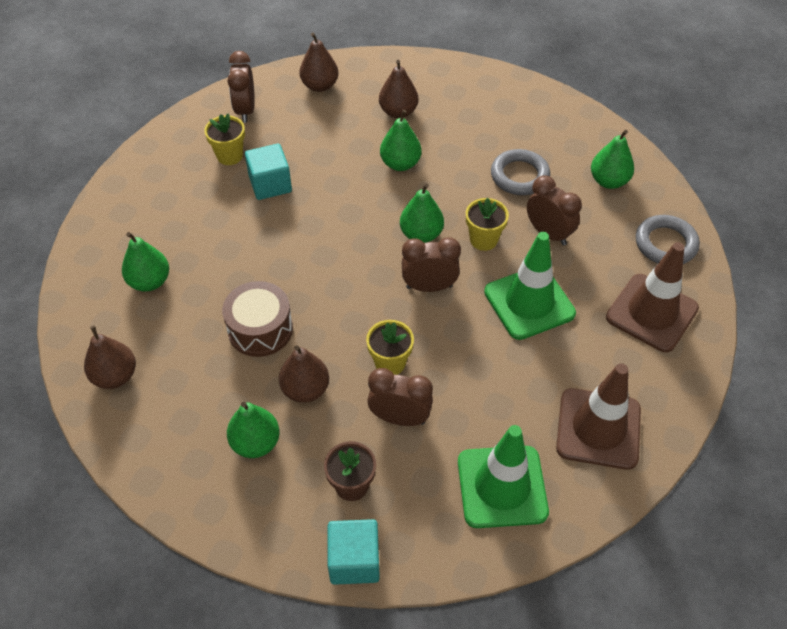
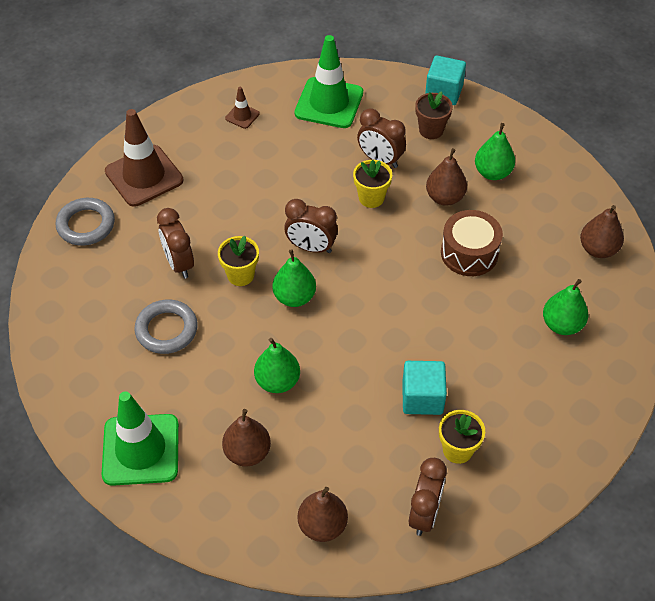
camera: 160 degrees left, 0 degrees up
(529, 303) = (235, 211): green traffic cone -> green traffic cone (141, 450)
(598, 428) = (242, 116): brown traffic cone -> brown traffic cone, size x0.45
(608, 181) = (86, 298): green pear -> none

